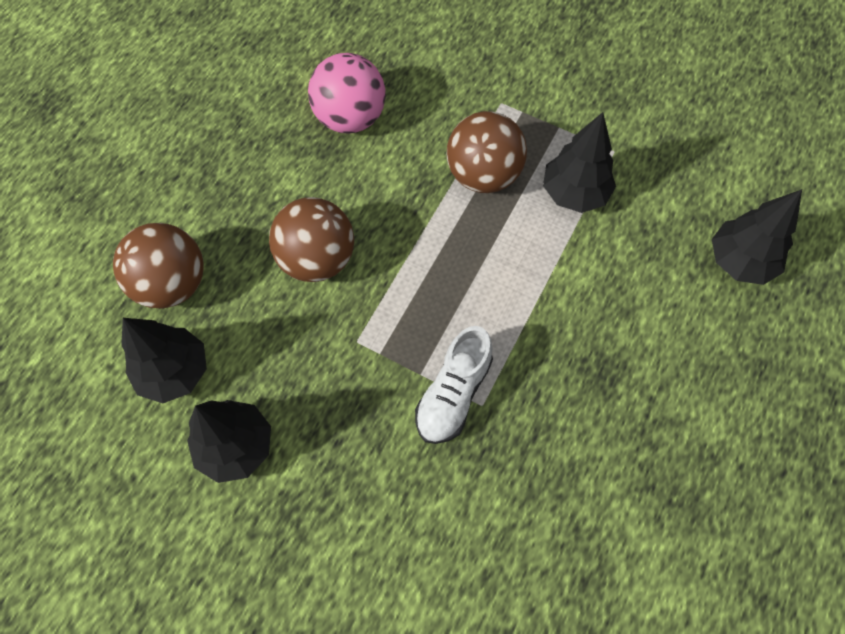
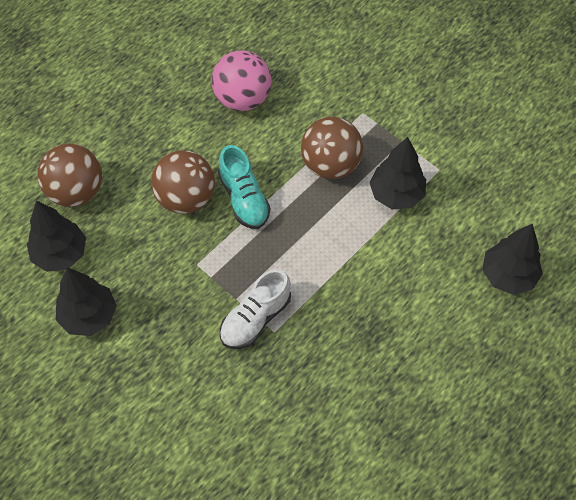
camera: 15 degrees right, 5 degrees down
(390, 242) = (244, 198): none -> turquoise shoe

